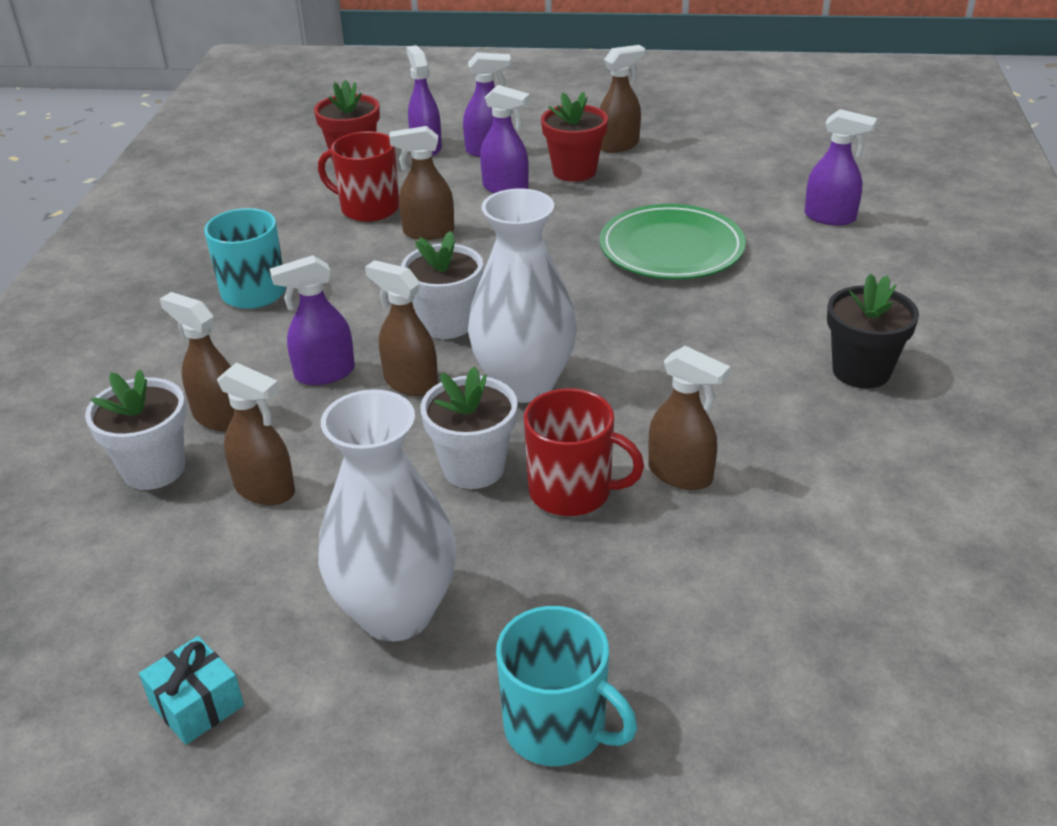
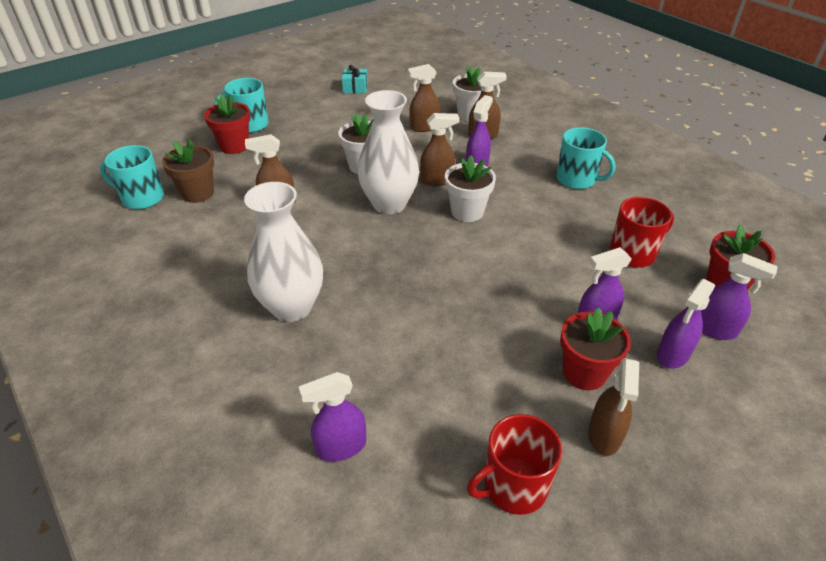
camera: 135 degrees right, 5 degrees up
(396, 613) = (330, 123): white vase -> white vase (292, 307)
(428, 232) = (572, 257): brown spray bottle -> none
(572, 491) = (315, 177): red mug -> red mug (513, 486)
(647, 669) = (234, 146): none -> red flower pot
(671, 248) = (421, 332): green plate -> none
(803, 575) = (198, 193): none -> brown flower pot
(861, 371) = (226, 300): black flower pot -> none
(921, 626) = (142, 198): none -> turquoise mug

